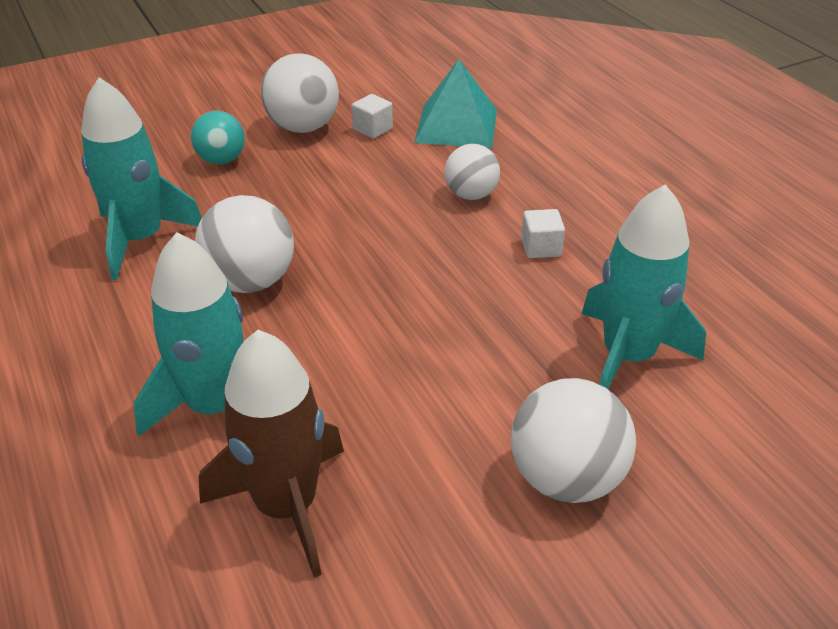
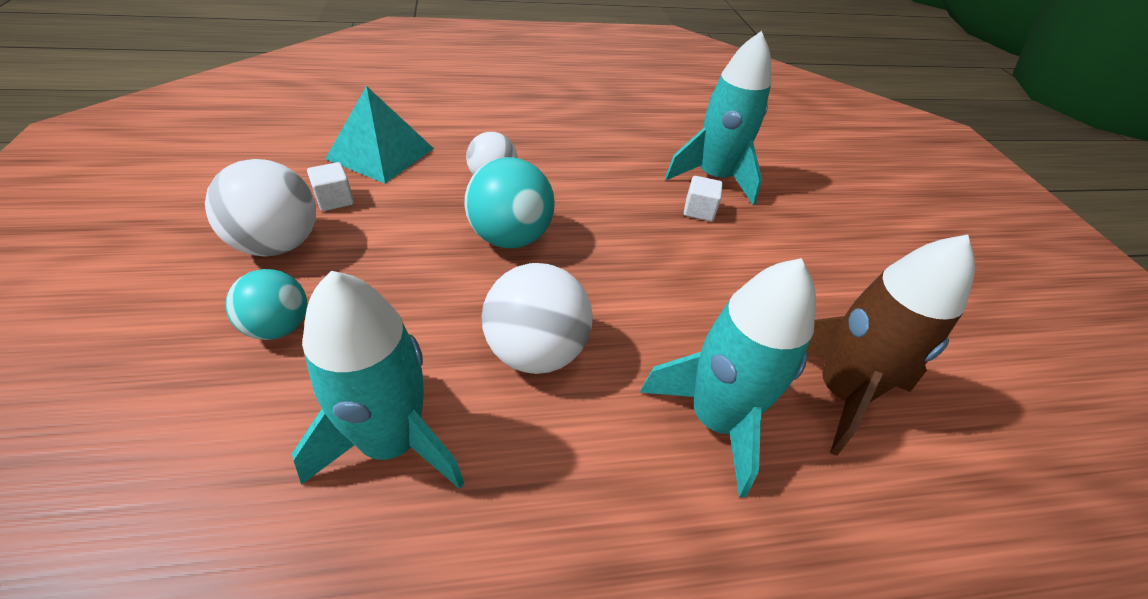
camera: 75 degrees left, 5 degrees up
(388, 229) = (510, 237): none -> turquoise ball
(541, 247) = (584, 171): white cube -> white cube (699, 210)
(566, 478) = (818, 239): white ball -> none

